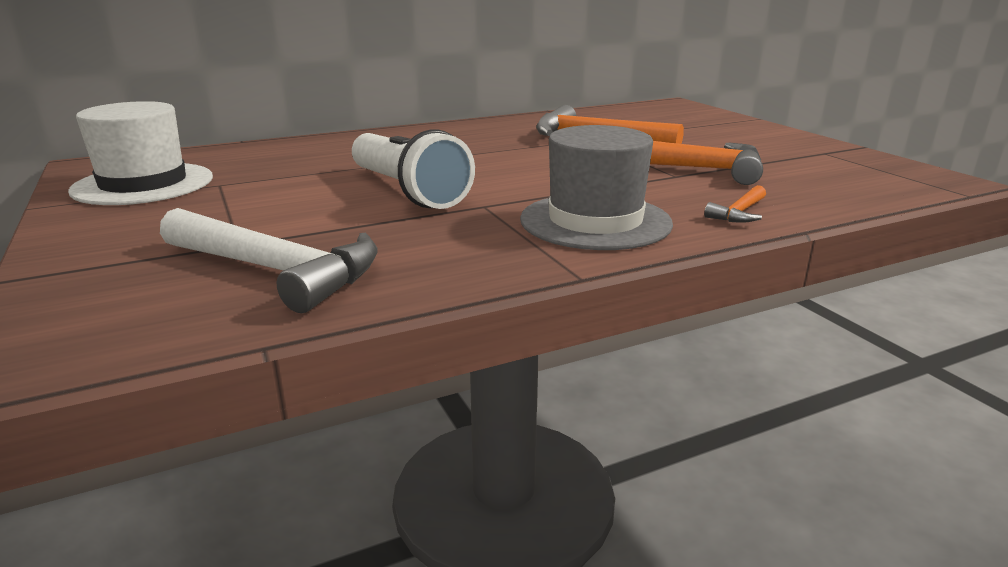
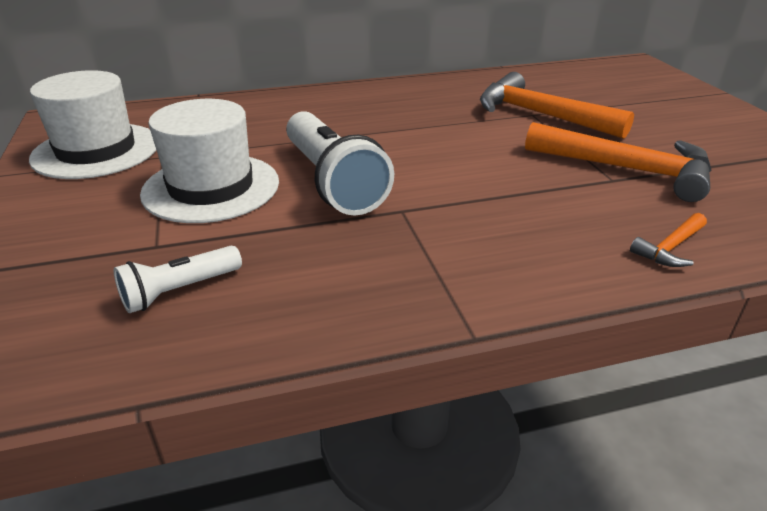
camera: 10 degrees right, 10 degrees up
(276, 271) = (179, 291): white hammer -> white flashlight
(282, 202) = (211, 187): none -> white hat
(595, 221) = (510, 246): grey hat -> none

